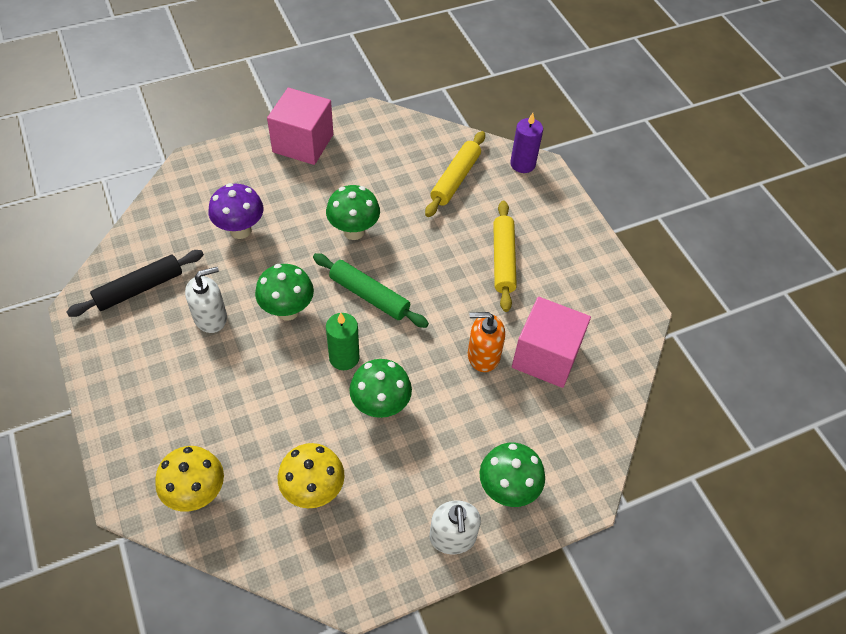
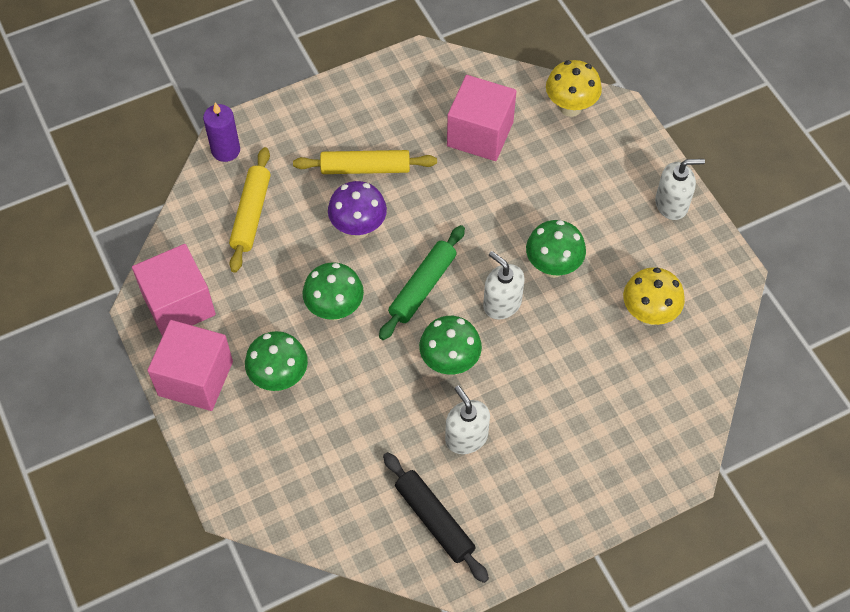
camera: 90 degrees left, 5 degrees up
(197, 494) = (668, 412): yellow mushroom -> yellow mushroom (570, 107)
(240, 230) = (340, 427): purple mushroom -> purple mushroom (358, 228)
(344, 357) = (502, 303): green candle -> white soap dispenser
(371, 134) = (179, 304): none -> pink cube
(455, 179) = (251, 214): yellow rolling pin -> yellow rolling pin turned 75 degrees clockwise
(483, 355) = (485, 184): orange soap dispenser -> none
(507, 490) = (621, 164): green mushroom -> green mushroom (279, 378)

